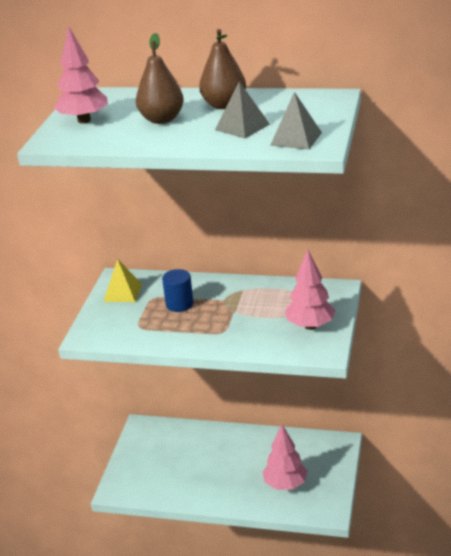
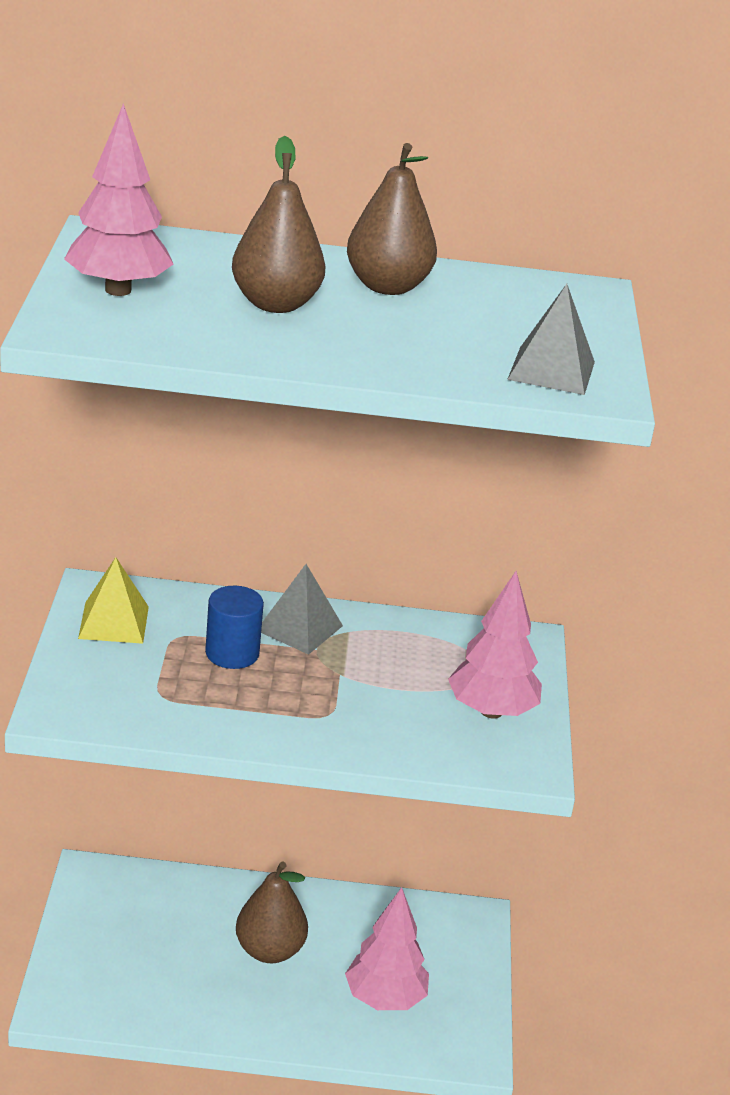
camera: 15 degrees left, 0 degrees up
(228, 461) = (269, 950): none -> brown pear
(242, 127) = (439, 335): grey pyramid -> grey pyramid (299, 628)

